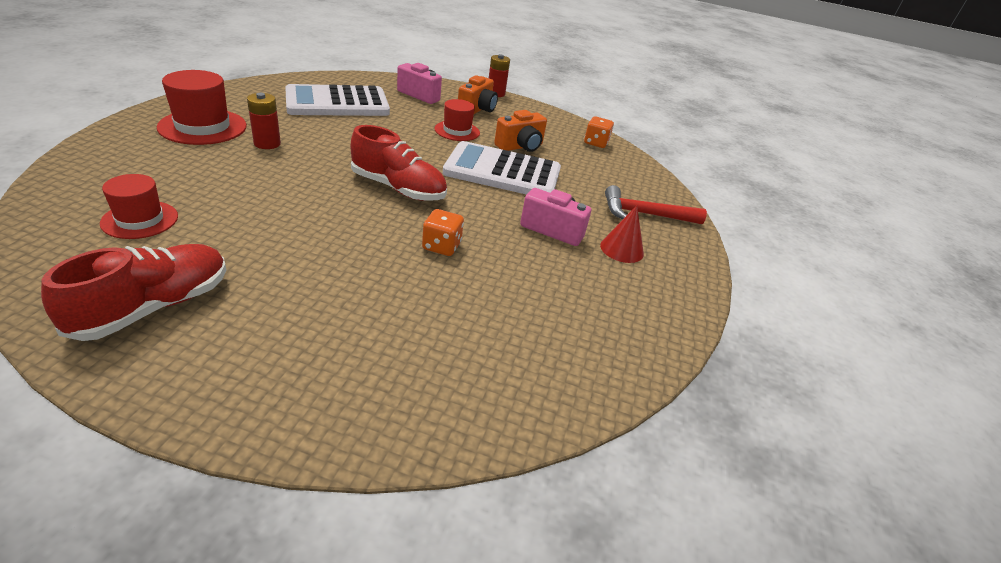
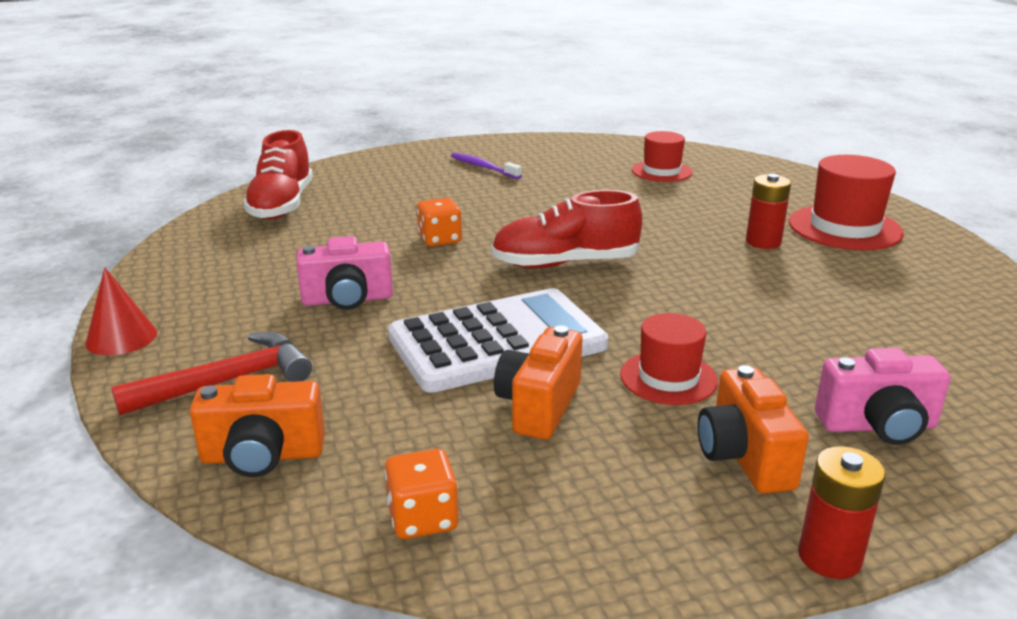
camera: 150 degrees right, 10 degrees down
(153, 307) = (545, 155): red shoe -> red shoe (281, 205)
(252, 323) = (483, 167): none -> purple toothbrush
(337, 103) = (880, 326): white calculator -> none
(622, 249) = (244, 315): red cone -> red cone (121, 337)
(640, 180) = (262, 456): none -> orange camera

